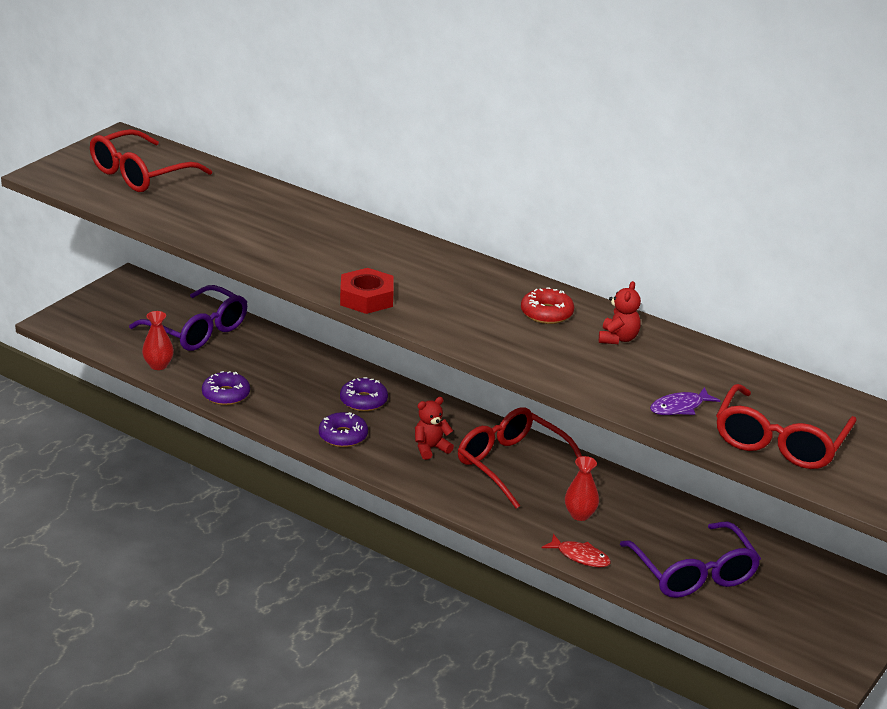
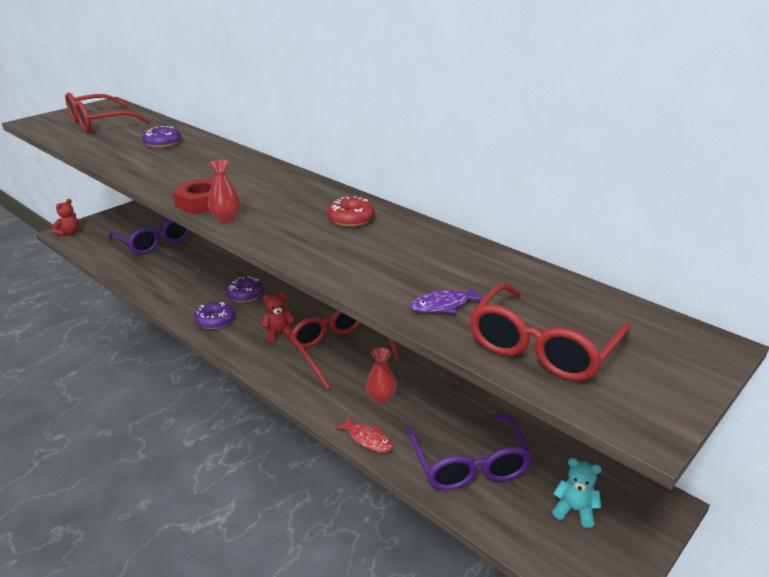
camera: 10 degrees right, 0 degrees up
(158, 365) = (112, 263): red vase -> red vase (226, 219)
(226, 395) = (146, 286): purple donut -> purple donut (162, 143)
(618, 339) = (406, 241): red teddy bear -> red teddy bear (69, 233)
(806, 607) = (574, 510): none -> turquoise teddy bear

